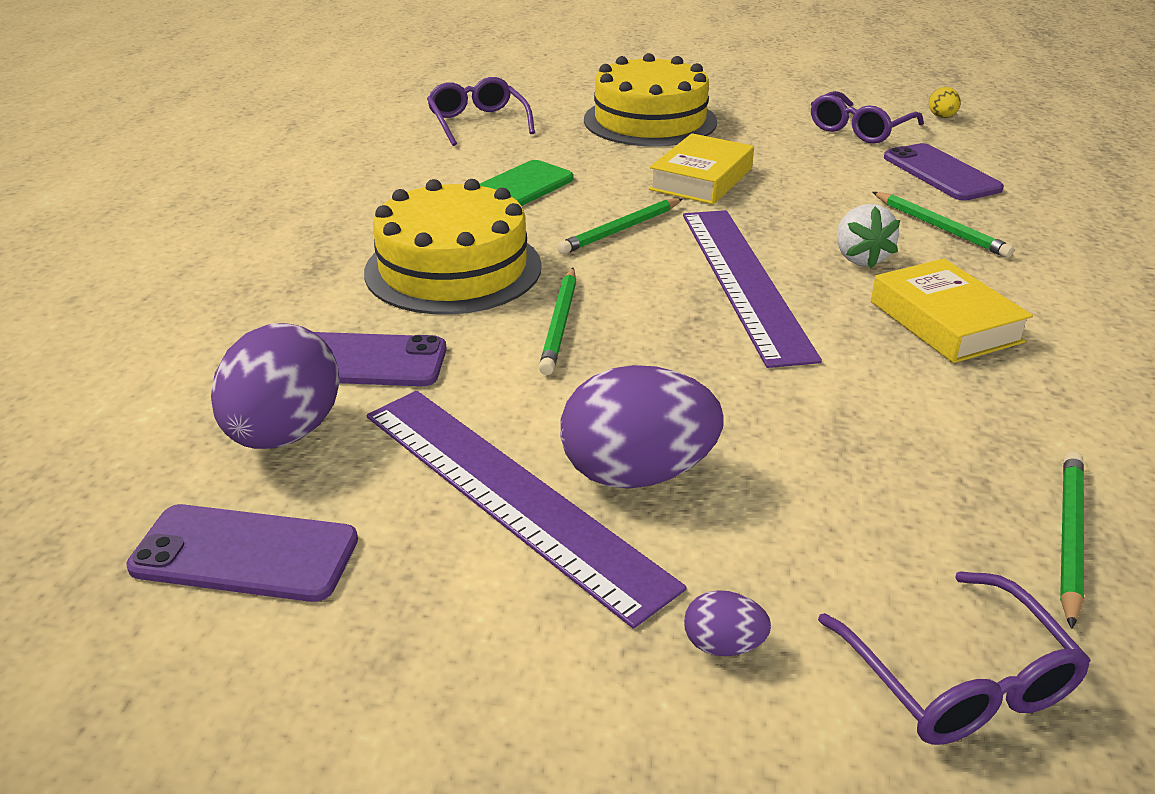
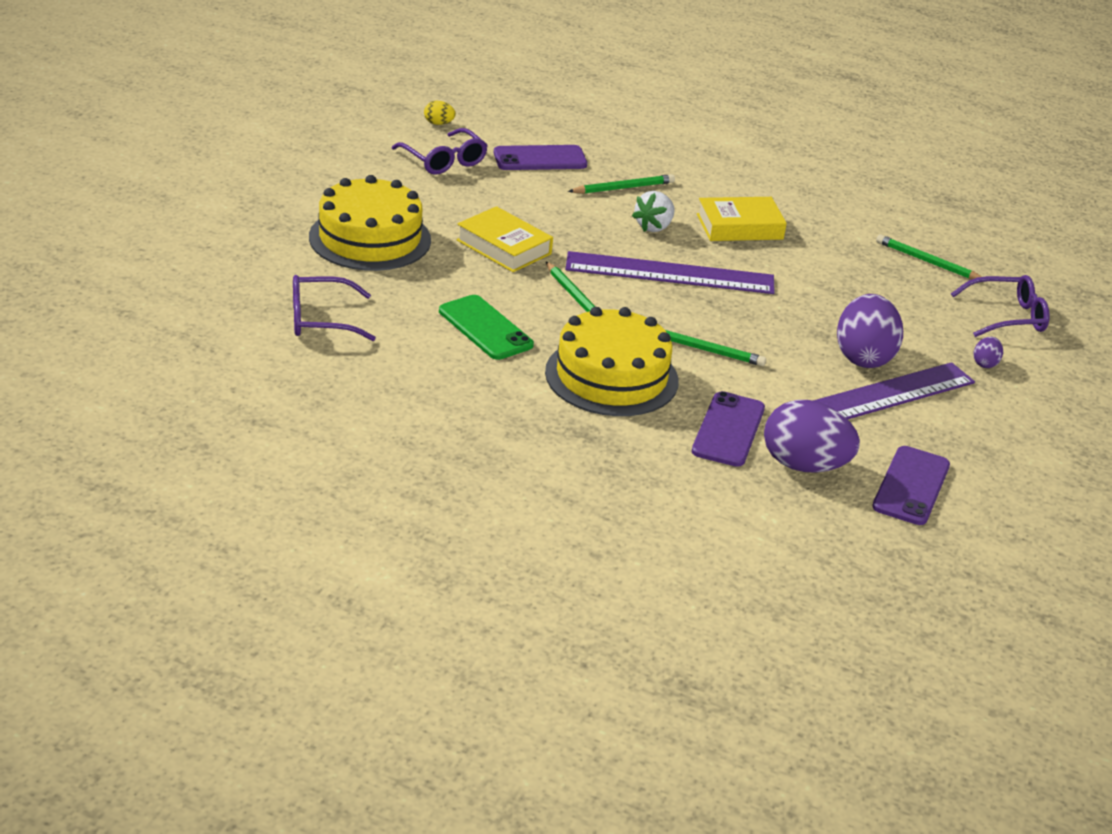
camera: 80 degrees left, 0 degrees up
(860, 258) = (654, 227): white strawberry -> white strawberry turned 120 degrees clockwise

